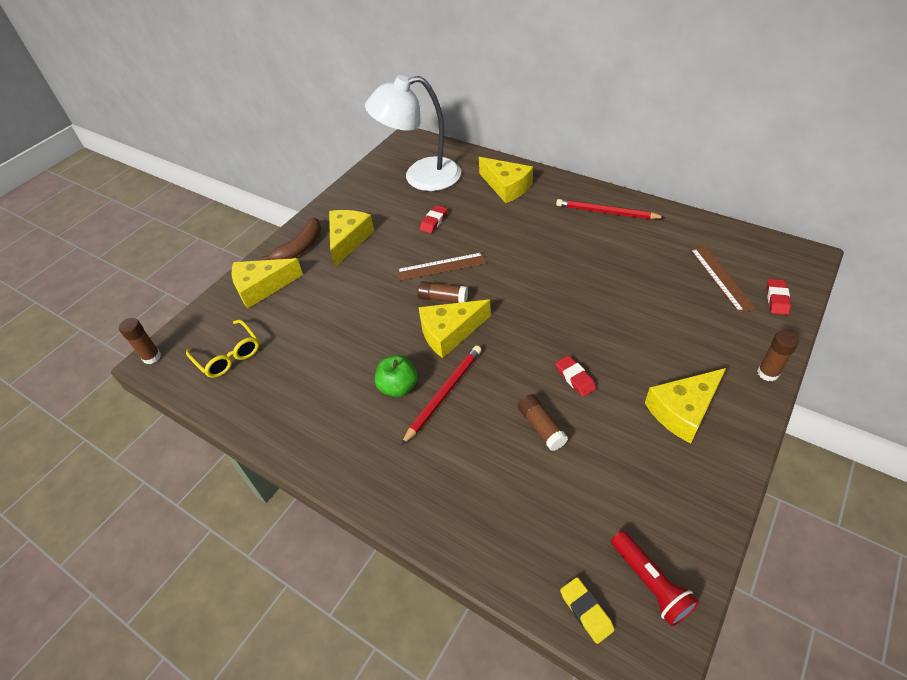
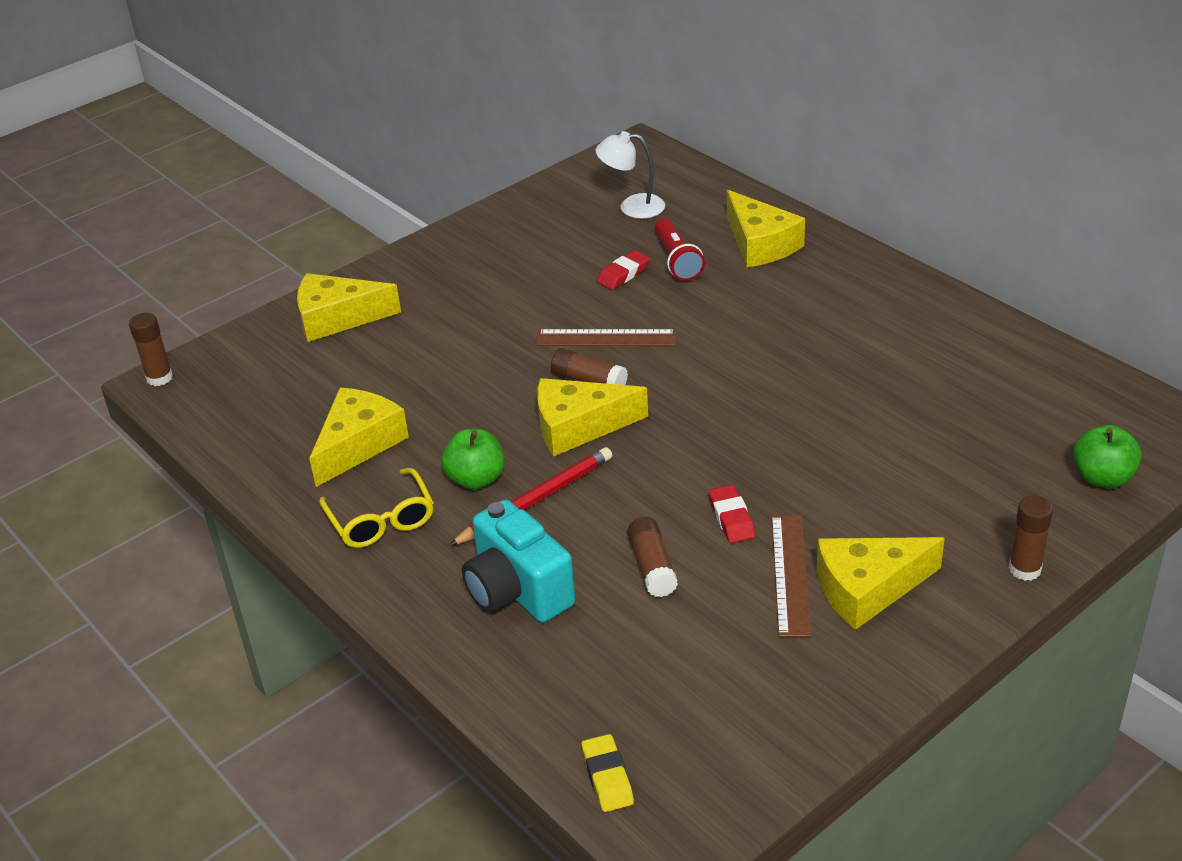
camera: 15 degrees right, 10 degrees down
(228, 355) = (261, 396): yellow glasses -> yellow glasses (381, 520)
(300, 247) = (411, 275): brown banana -> none
(348, 240) = (484, 277): yellow cheese -> yellow cheese (358, 444)
(420, 177) = (632, 207): white lamp -> white lamp, size x0.49
(460, 469) = (517, 591): none -> turquoise camera
(606, 212) = (900, 308): red pencil -> none
(650, 583) = (708, 768): red flashlight -> red flashlight (677, 260)
(721, 278) = (1030, 433): brown ruler -> brown ruler (790, 574)
(776, 299) = (1102, 478): red eraser -> green apple

